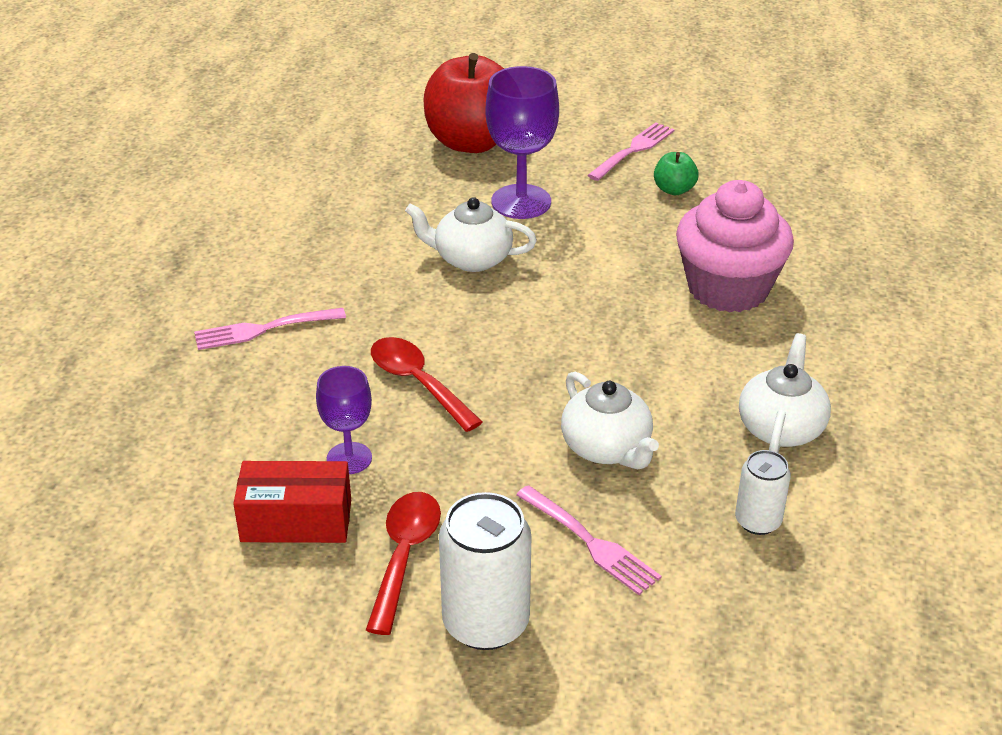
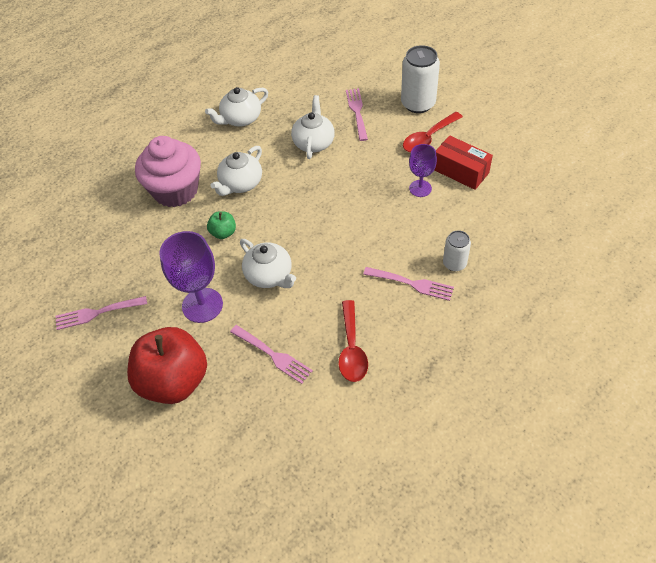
camera: 140 degrees left, 15 degrees up
(383, 199) = (273, 355): none -> pink fork
(417, 383) = (361, 211): red spoon -> red spoon (352, 349)
(646, 337) = (241, 184): none -> white teapot
(674, 190) = (117, 267): green apple -> green apple (223, 233)
(758, 521) = (292, 92): white can -> white can (454, 263)

